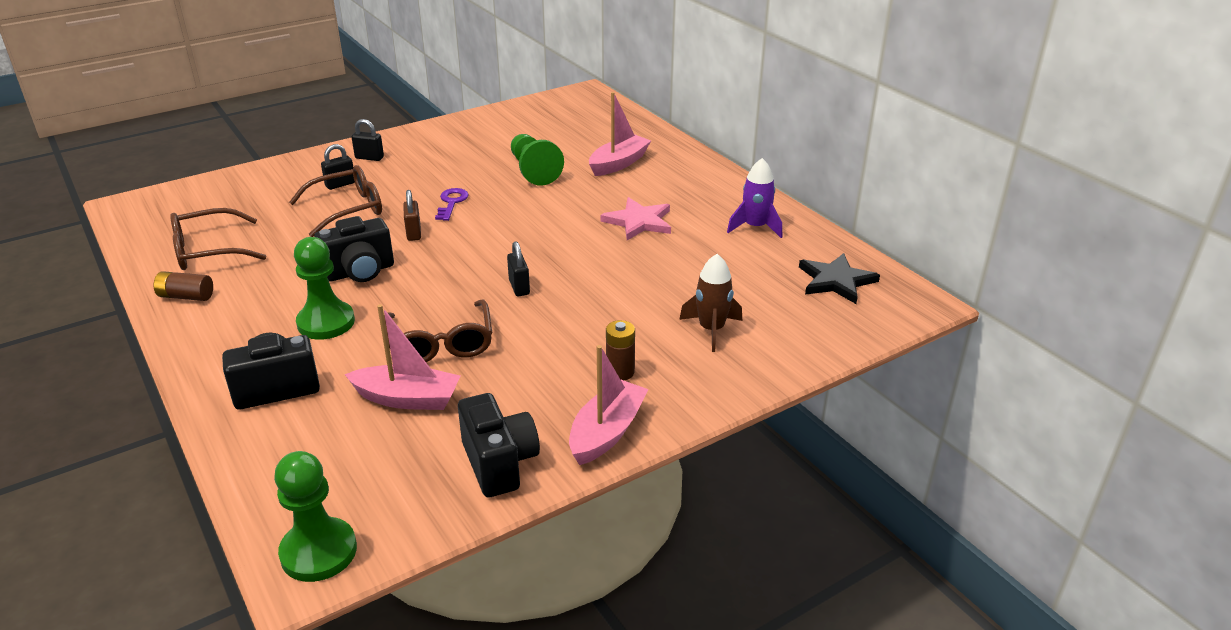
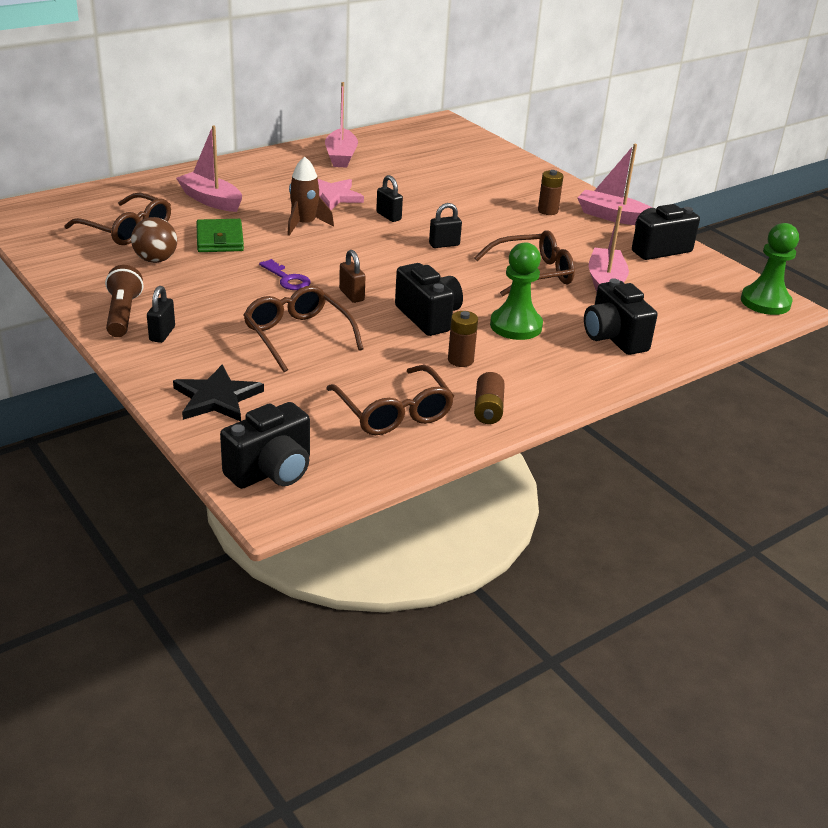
camera: 95 degrees left, 0 degrees up
(163, 203) = (271, 471): none -> black camera
(274, 286) = (460, 360): none -> brown battery
(340, 184) = (234, 346): black padlock -> black padlock (388, 216)
(404, 142) = (122, 314): none -> brown flashlight
(414, 233) = (351, 295): brown padlock -> brown padlock turned 75 degrees clockwise
(451, 203) = (287, 279): purple key -> purple key turned 135 degrees counterclockwise
(495, 148) = (156, 260): none -> brown ball
(533, 171) = (219, 239): green pawn -> green wallet
(552, 134) = (127, 230): none -> brown glasses
(711, 330) = (489, 181): brown rocket -> brown rocket (304, 225)
(755, 227) = (341, 156): purple rocket -> pink boat
(836, 281) = (419, 140): black star -> black star (216, 398)

